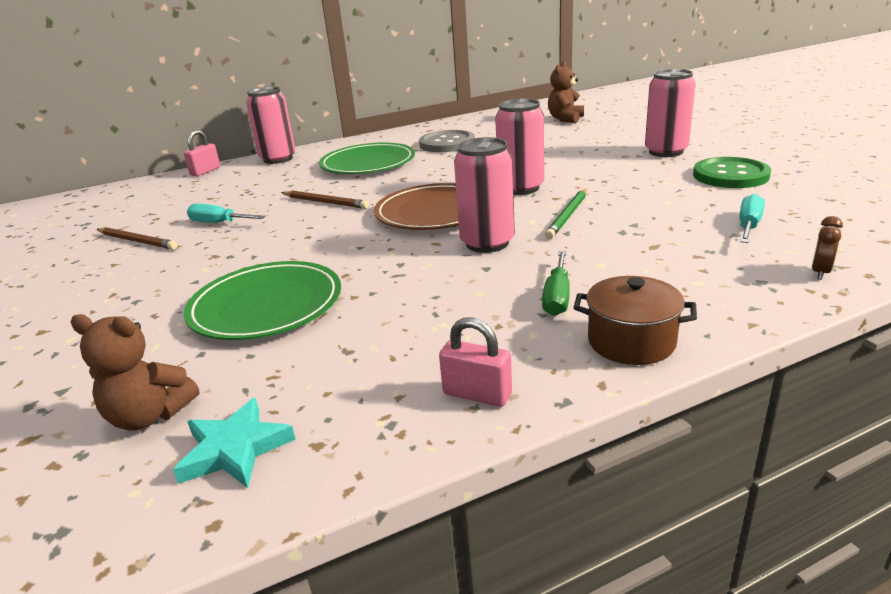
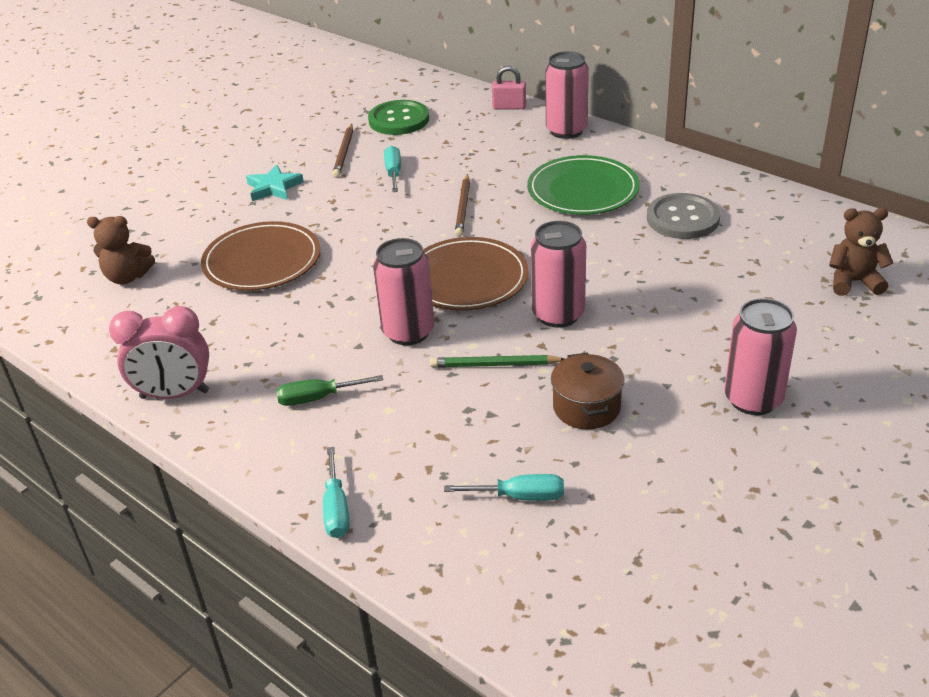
camera: 65 degrees right, 10 degrees up
(149, 416) = (127, 277): brown teddy bear -> brown teddy bear turned 75 degrees counterclockwise
(235, 449) = (104, 321): turquoise star -> turquoise star (274, 187)
(266, 305) = (262, 261): green plate -> brown plate
(477, 394) = (174, 394): pink padlock -> pink clock
(631, 342) = (258, 452): brown pot -> brown pot (586, 407)
(730, 175) = (684, 468): green button -> green button (399, 120)
(746, 305) = (336, 509): none -> turquoise screwdriver
(820, 272) = (419, 554): brown clock -> none

